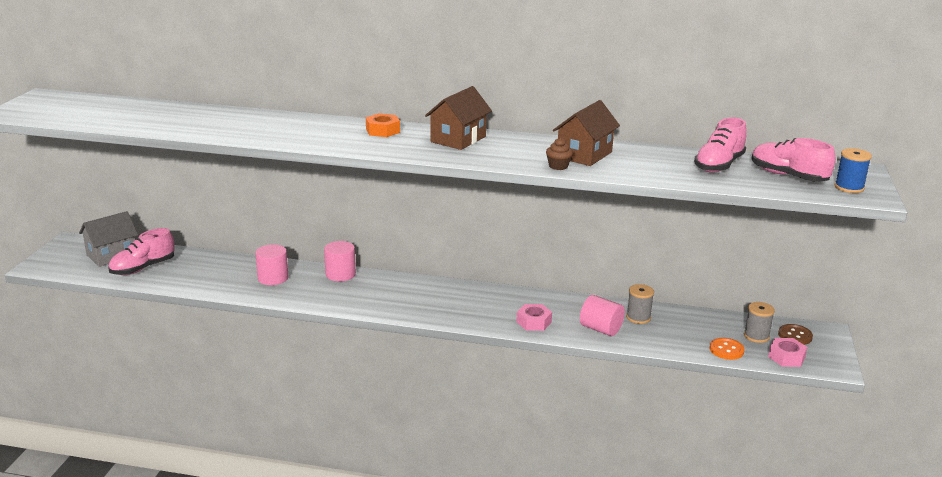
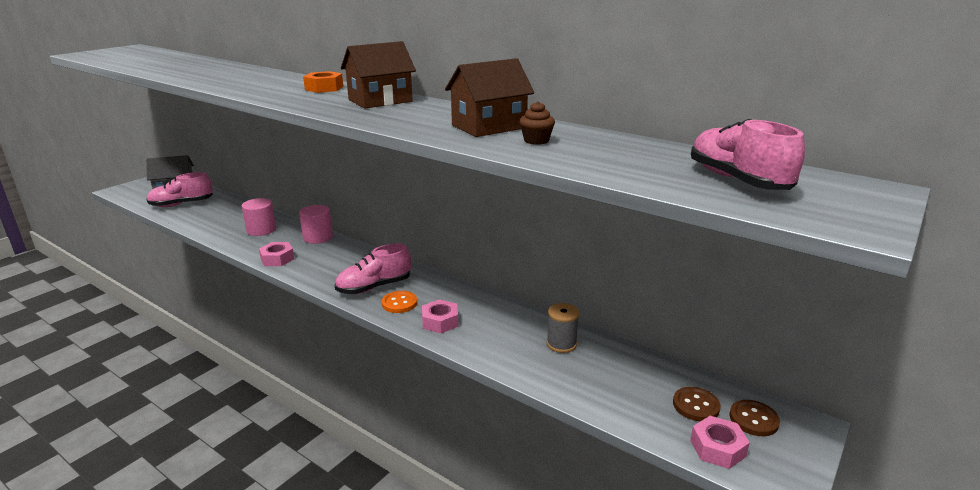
camera: 25 degrees right, 0 degrees up
(328, 301) = (277, 259): none -> pink nut
(558, 166) = (438, 133): brown cupcake -> brown cupcake (536, 141)
(601, 329) = (504, 347): pink cylinder -> none
(719, 165) = (647, 156): pink shoe -> pink shoe (374, 287)
(726, 350) = (638, 414): orange button -> orange button (399, 303)
(756, 336) = (696, 405): grey spool -> brown button
(849, 187) = (828, 208): blue spool -> none

